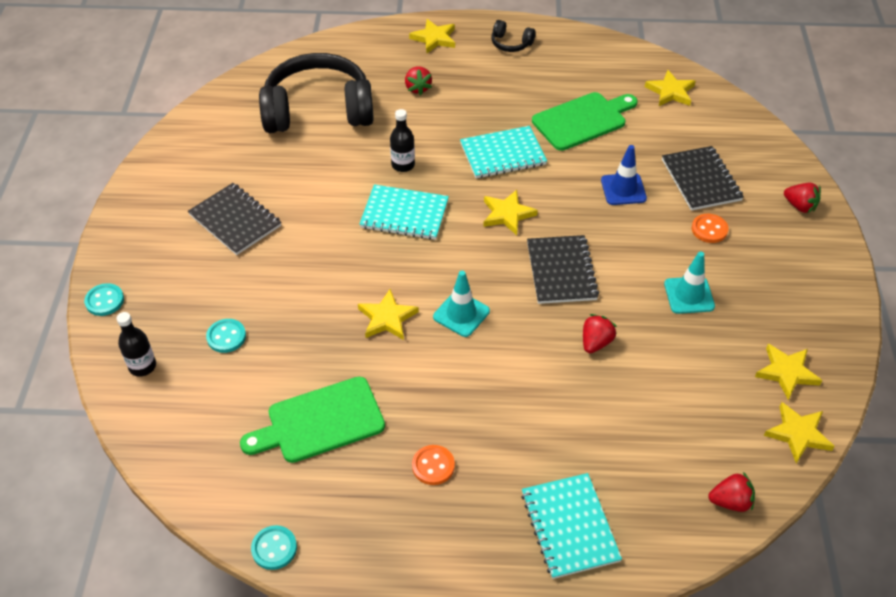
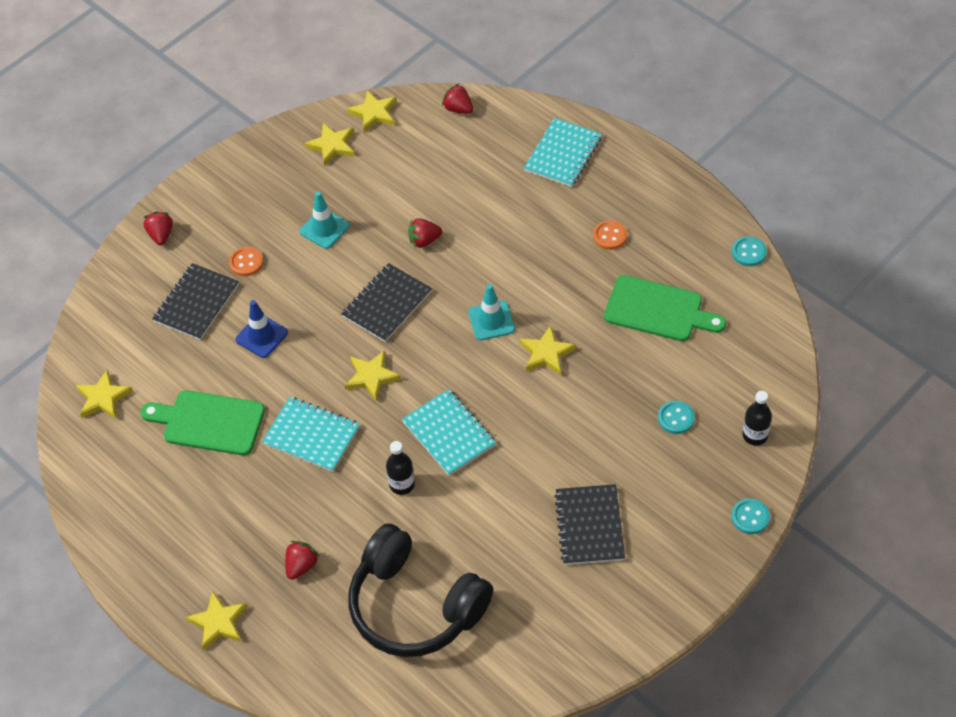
camera: 135 degrees left, 5 degrees up
(511, 43) = (159, 559): black headphones -> none

